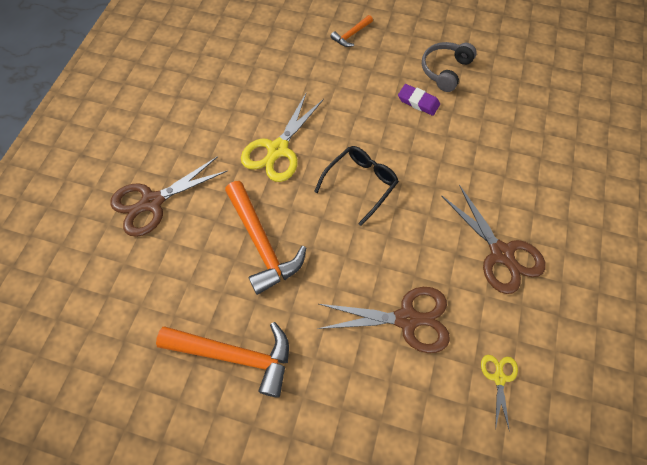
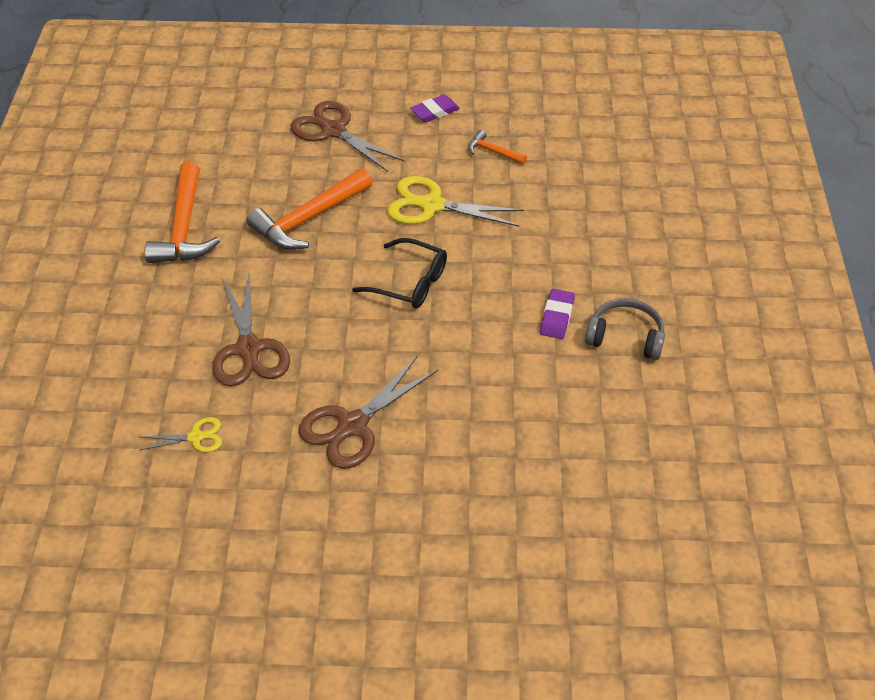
camera: 75 degrees right, 15 degrees down
(163, 122) = (435, 112): none -> purple eraser
(351, 35) = (641, 234): orange hammer -> orange hammer (493, 152)

